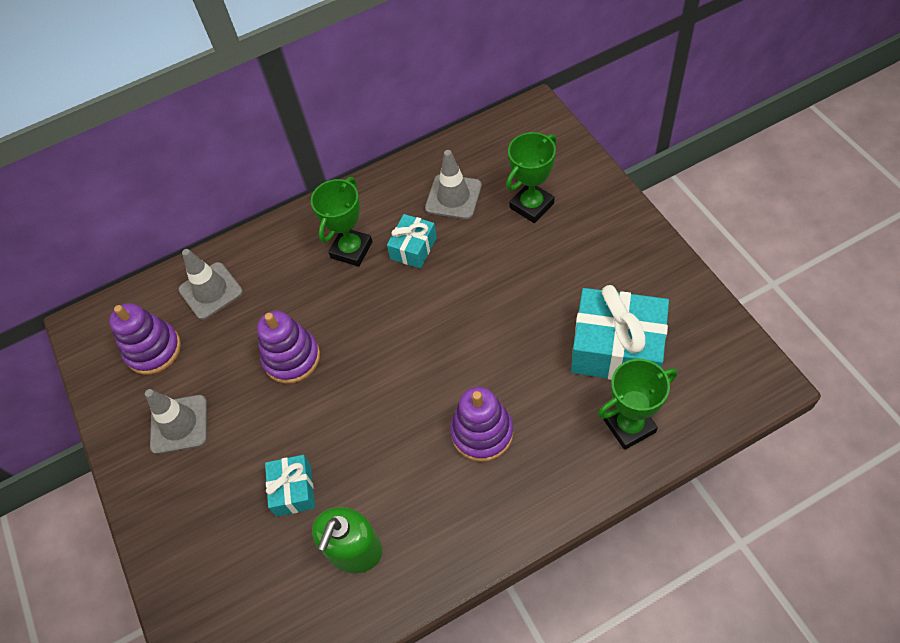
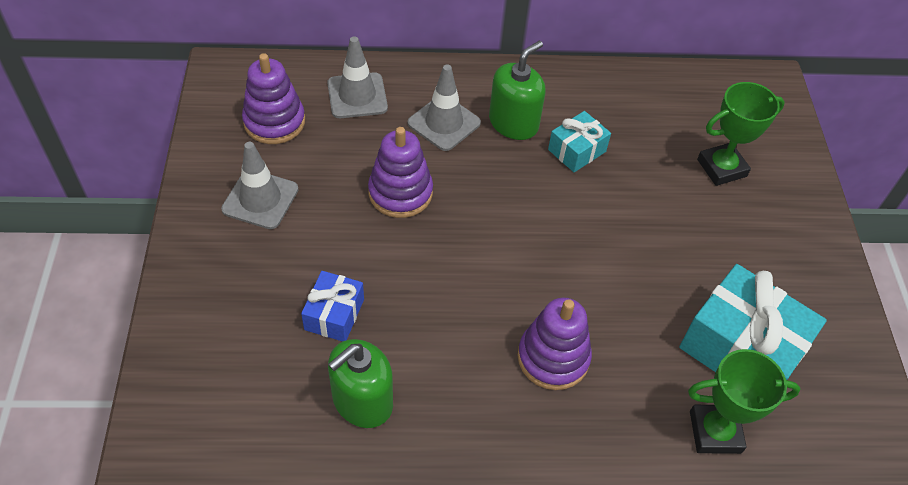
camera: 15 degrees right, 5 degrees down
(293, 490) = (334, 314): turquoise gift -> blue gift
(351, 250) = (513, 123): green trophy -> green soap dispenser
(453, 197) = (643, 122): grey traffic cone -> grey traffic cone (444, 123)

